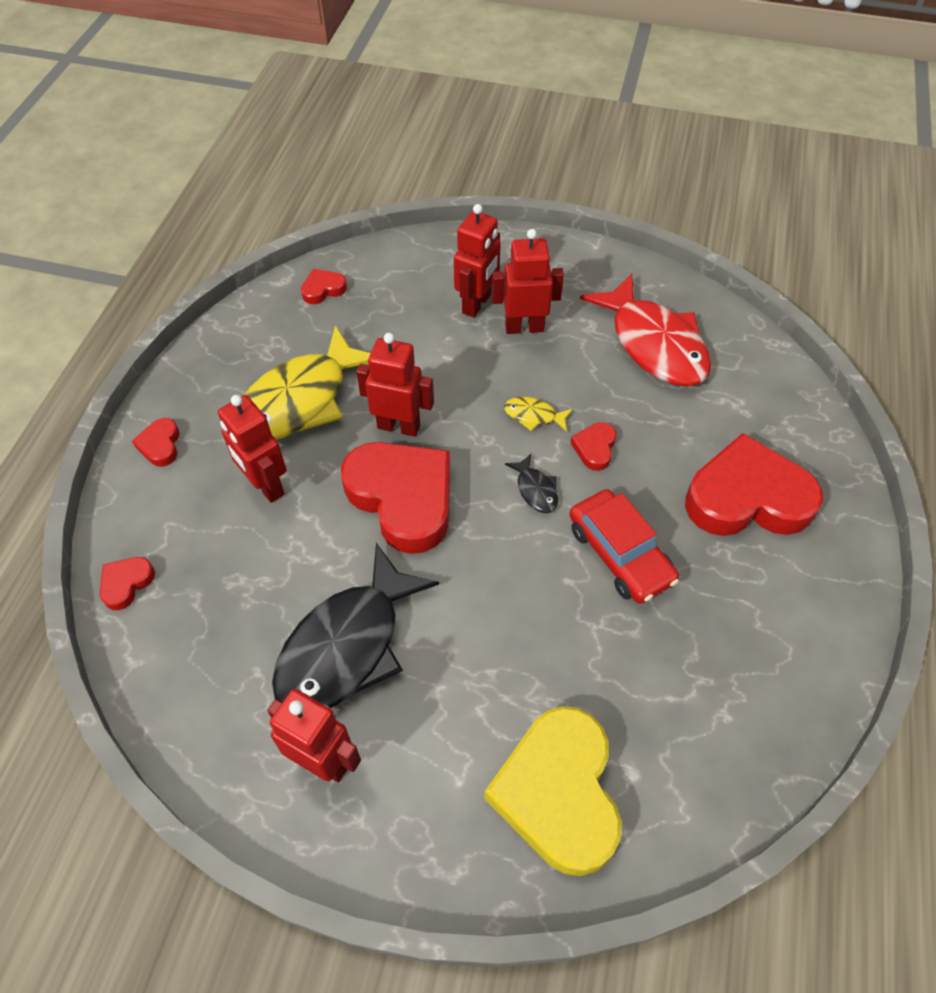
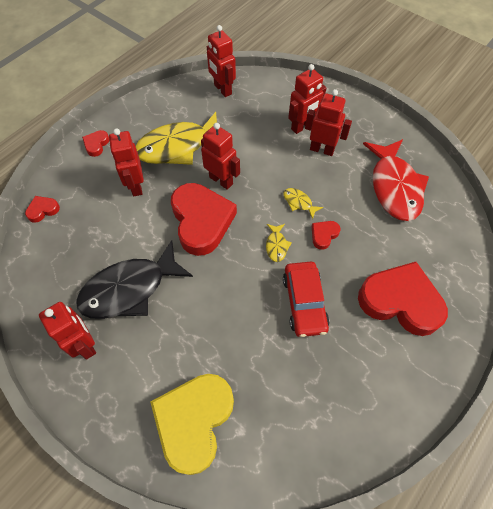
camera: 25 degrees right, 5 degrees up
(323, 289) = (222, 89): red heart -> red robot
(535, 490) = (276, 245): black fish -> yellow fish

